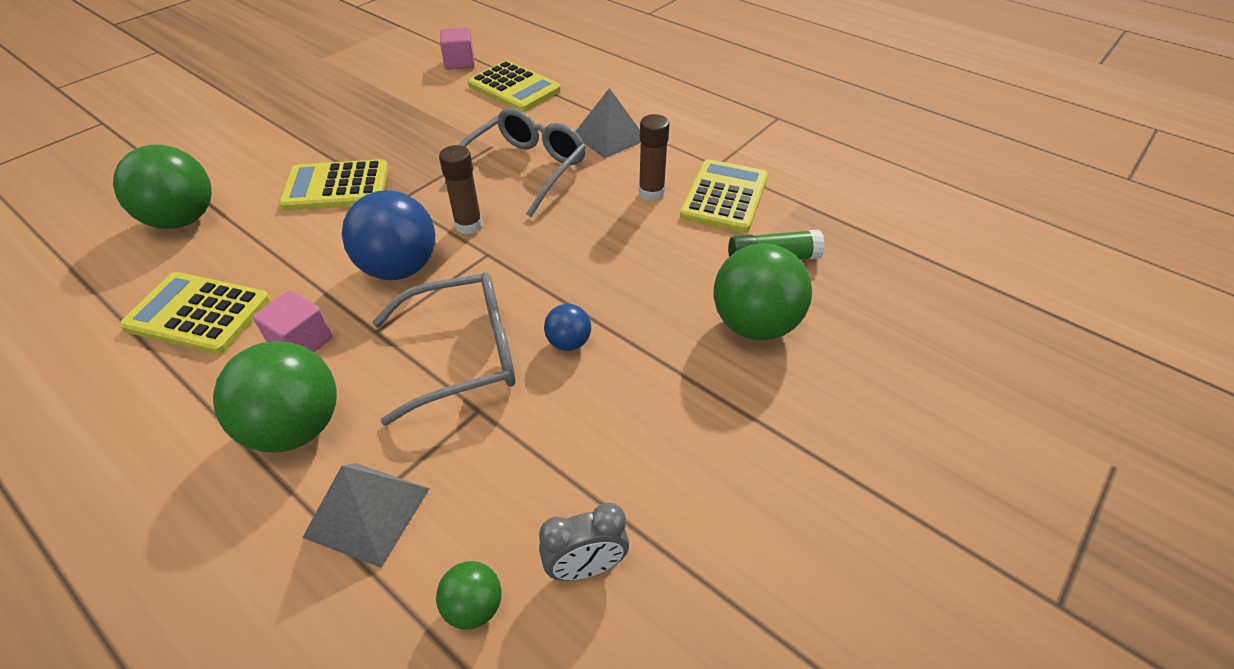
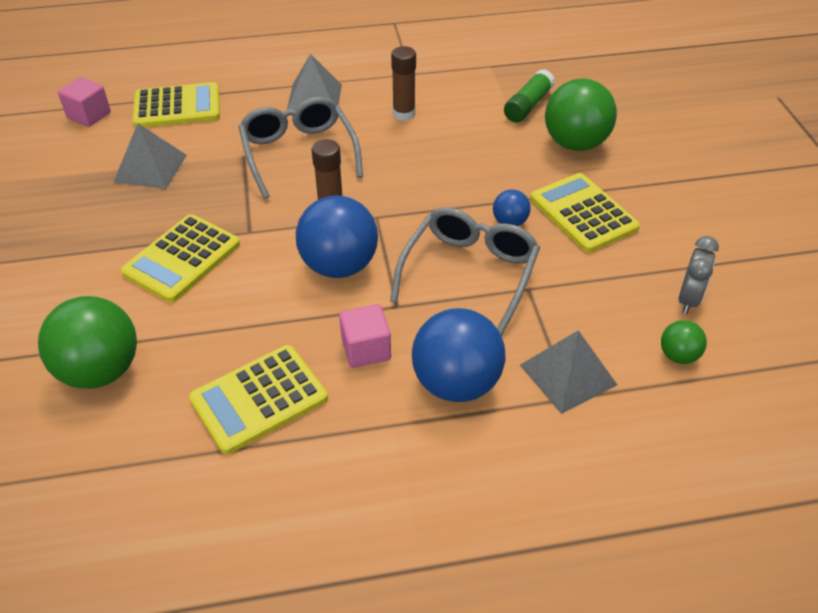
camera: 50 degrees left, 0 degrees up
(296, 428) = (456, 383): green ball -> blue ball
(428, 117) = (150, 168): none -> grey pyramid
(724, 197) = (447, 89): yellow calculator -> yellow calculator (583, 213)

